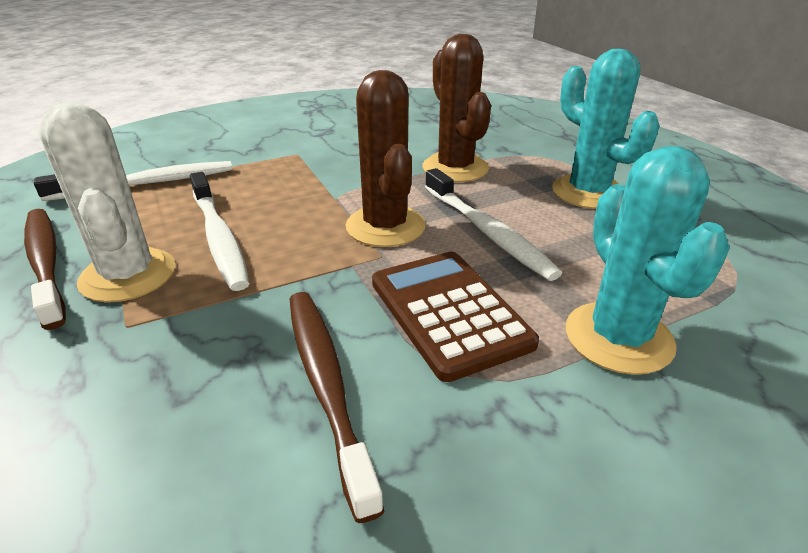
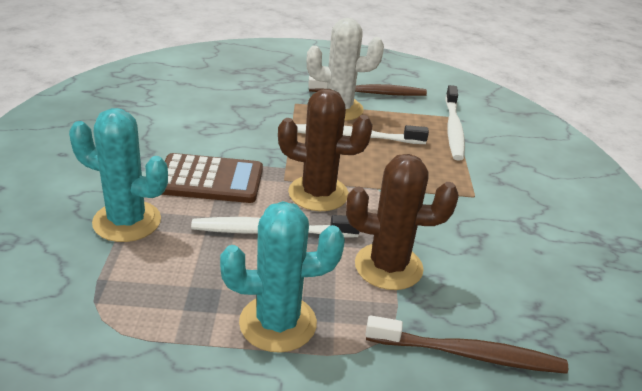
camera: 115 degrees right, 0 degrees up
(326, 384) = (203, 134): brown toothbrush -> brown toothbrush (469, 354)

